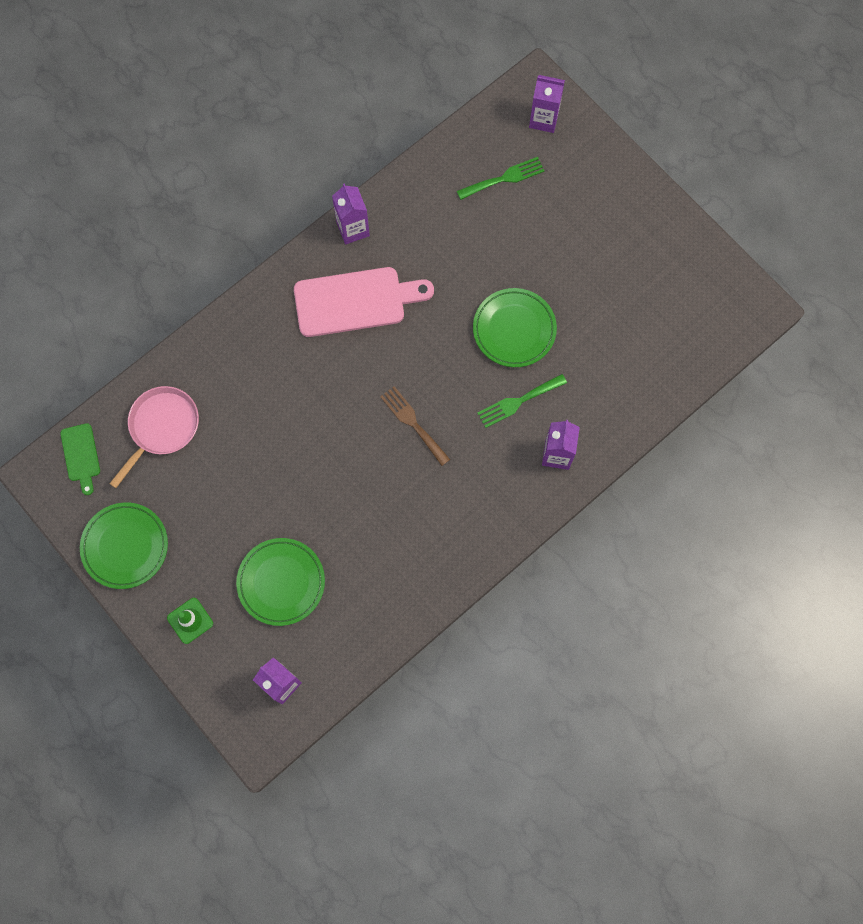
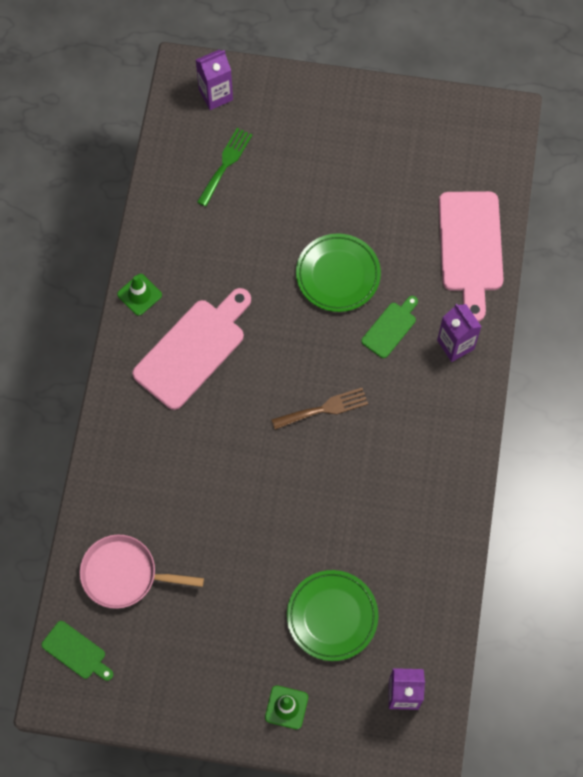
camera: 40 degrees left, 5 degrees down
(125, 546) = (180, 693): green plate -> none
(162, 427) = (124, 574): pink pan -> pink pan turned 75 degrees counterclockwise
(353, 229) = (139, 294): purple carton -> green traffic cone
(413, 423) = (324, 409): brown fork -> brown fork turned 150 degrees clockwise
(518, 402) = (390, 328): green fork -> green cutting board
(637, 389) = (471, 248): none -> pink cutting board

